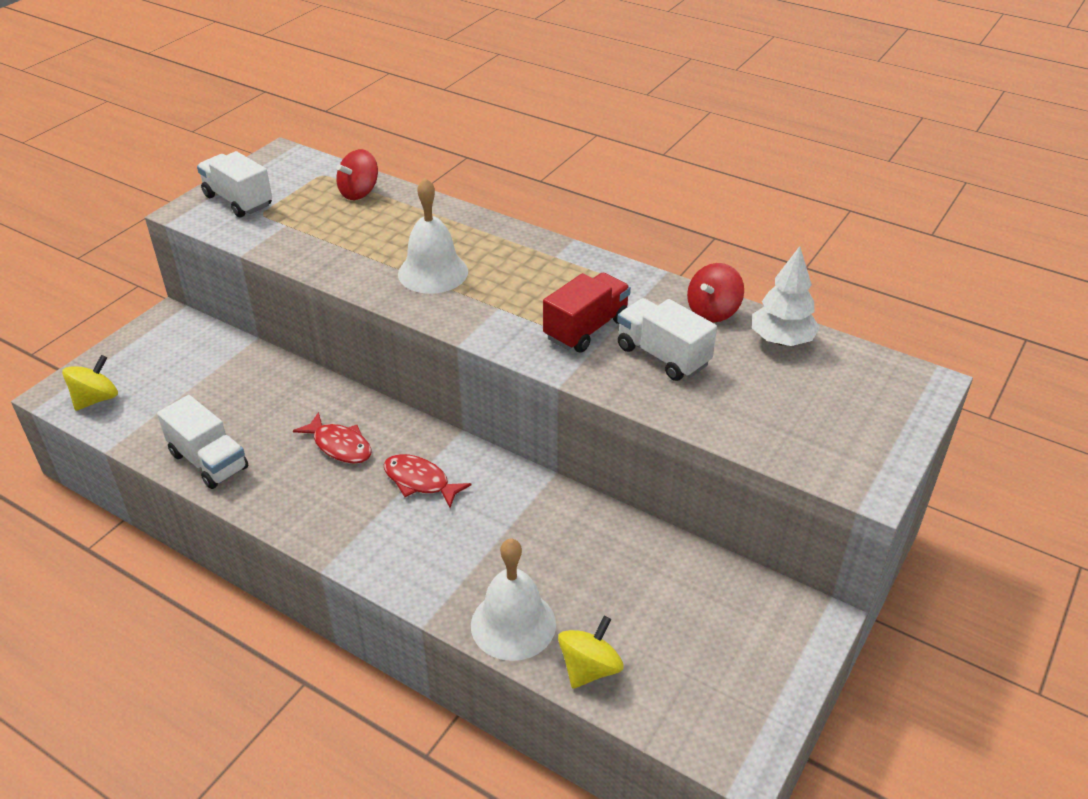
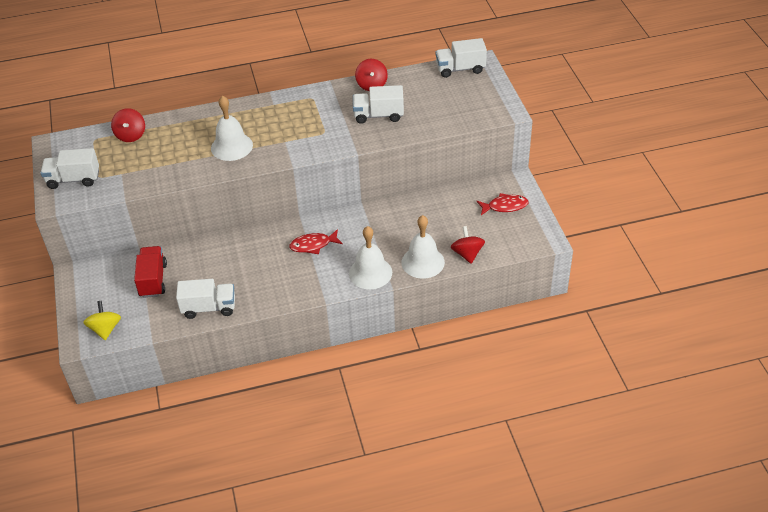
camera: 45 degrees left, 5 degrees up
(340, 446) = (257, 258): red fish -> red fish (505, 206)
(429, 578) = (370, 273): none -> white bell
(586, 329) = (334, 125): red truck -> red truck (153, 280)
(589, 668) = (467, 254): yellow spinning top -> red spinning top
(781, 340) = (412, 79): white tree -> none
(877, 372) = (460, 69): none -> white truck

